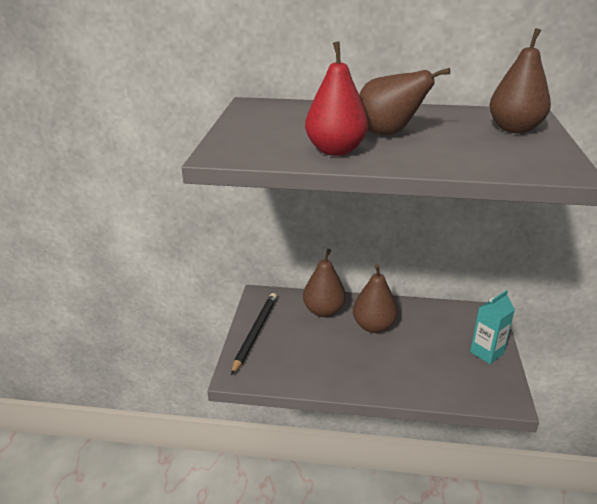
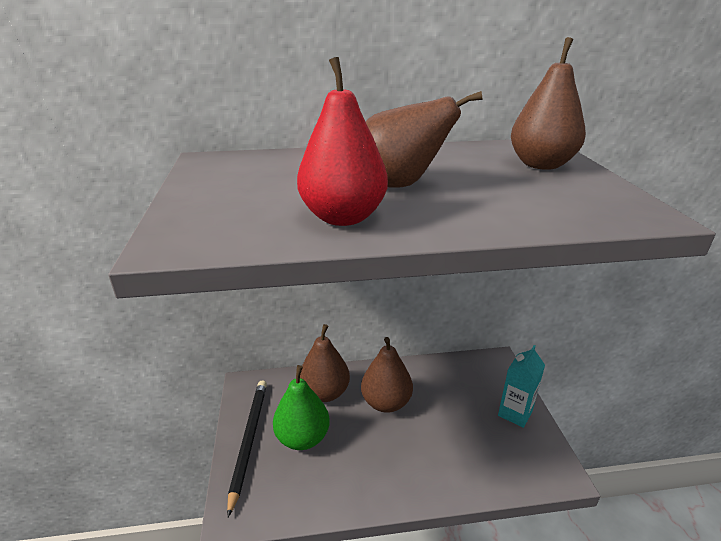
camera: 15 degrees left, 0 degrees up
(298, 338) = (302, 438): none -> green pear

